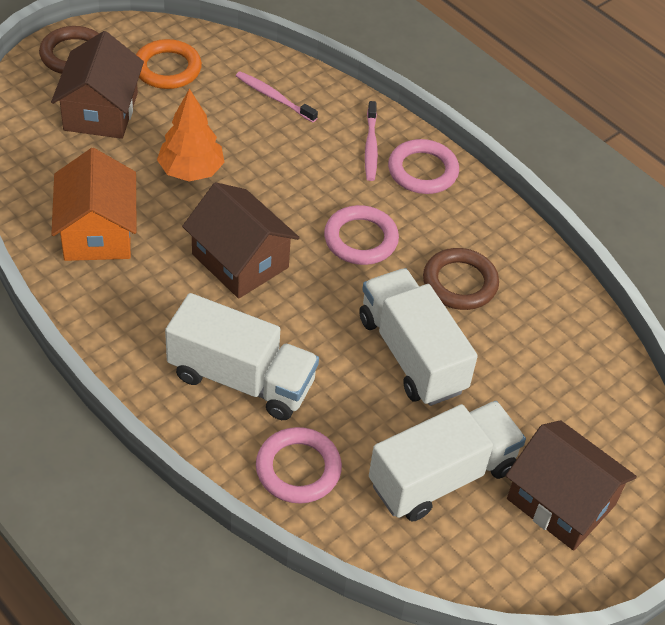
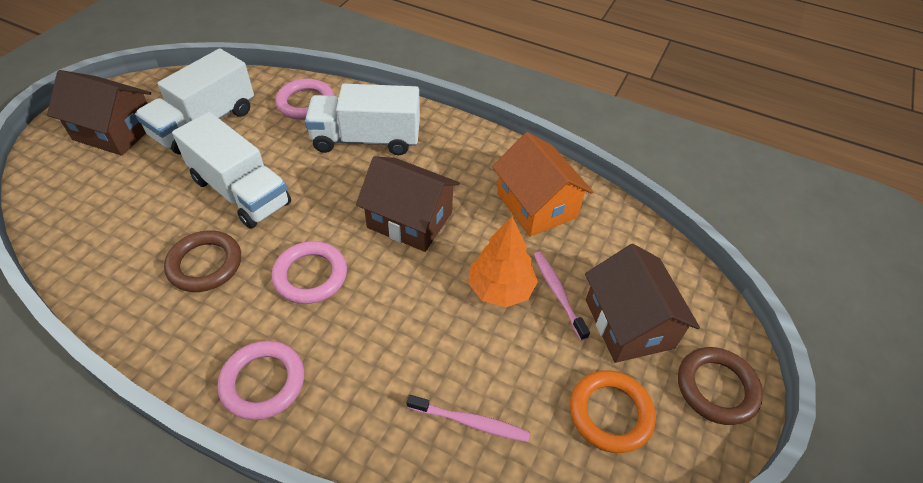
camera: 160 degrees right, 0 degrees up
(371, 146) = (332, 394): pink toothbrush -> pink toothbrush (558, 293)

